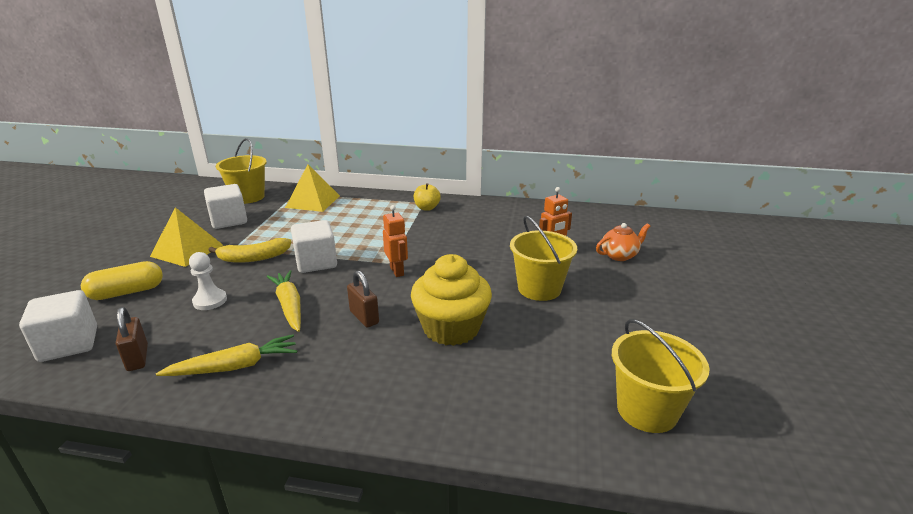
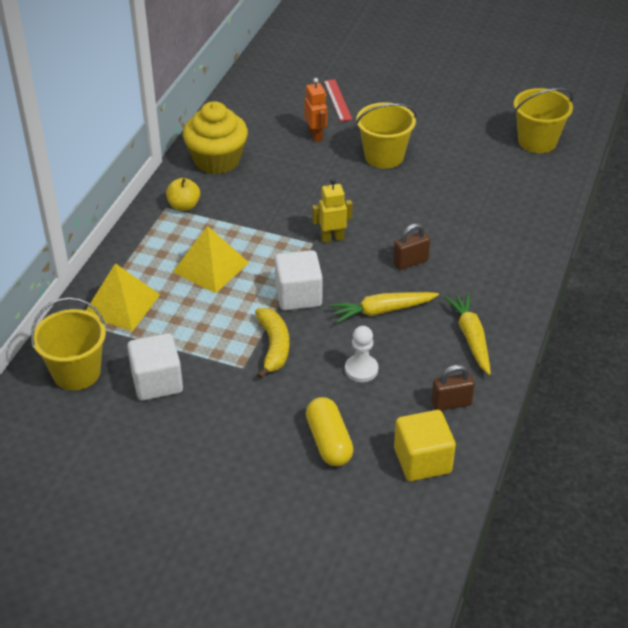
camera: 80 degrees left, 15 degrees up
(69, 344) = (422, 460): white cube -> yellow cube
(187, 250) = (237, 409): yellow pyramid -> yellow pyramid (211, 267)
(397, 271) = (332, 238): orange robot -> yellow robot
(451, 328) = (435, 213): yellow cupcake -> yellow cupcake (217, 160)
(619, 255) = (337, 100): orange teapot -> red ruler

